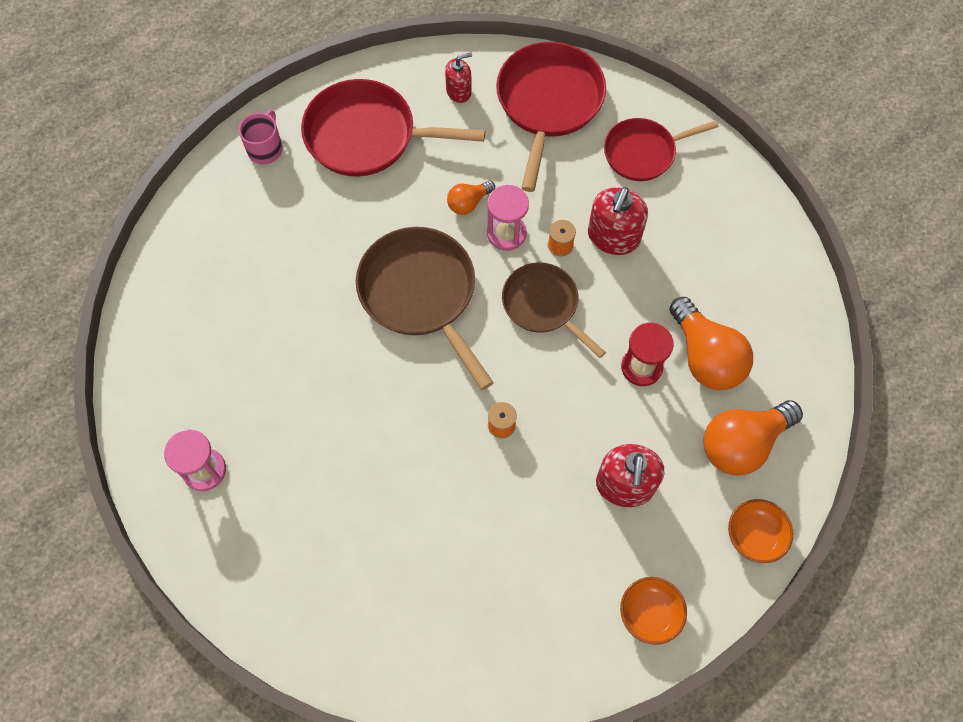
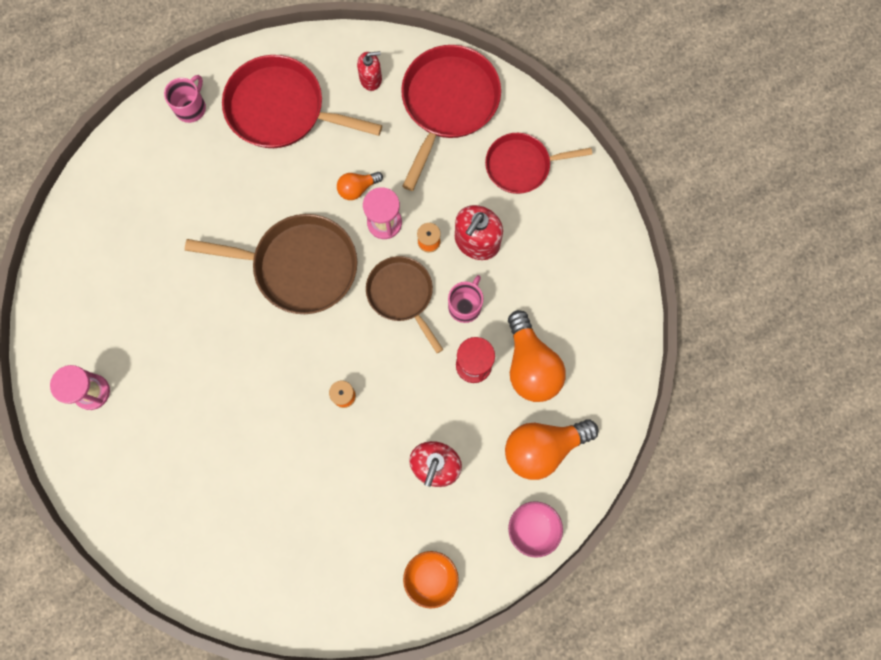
camera: 10 degrees right, 10 degrees up
(421, 294) = (299, 266): brown pan -> brown pan turned 120 degrees clockwise
(617, 305) = (465, 305): none -> pink mug
(754, 535) = (533, 528): orange bowl -> pink bowl

